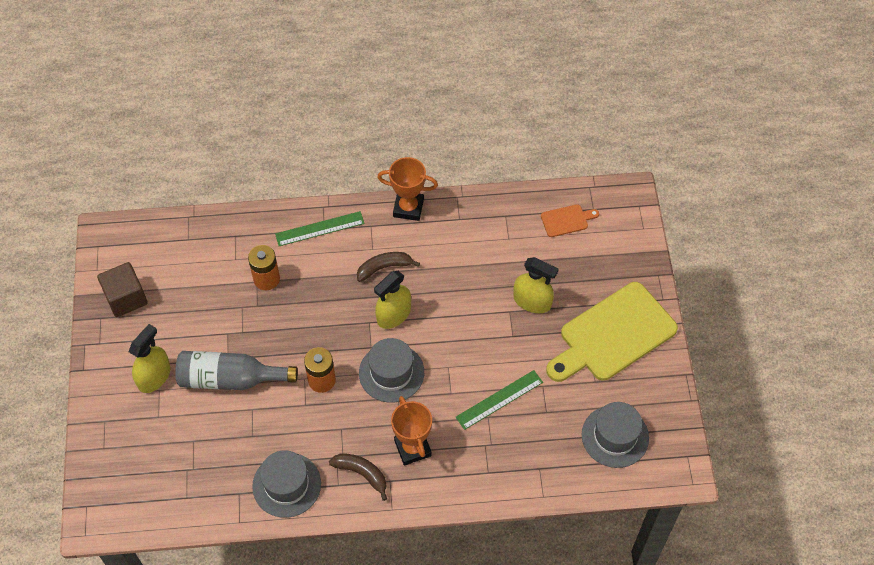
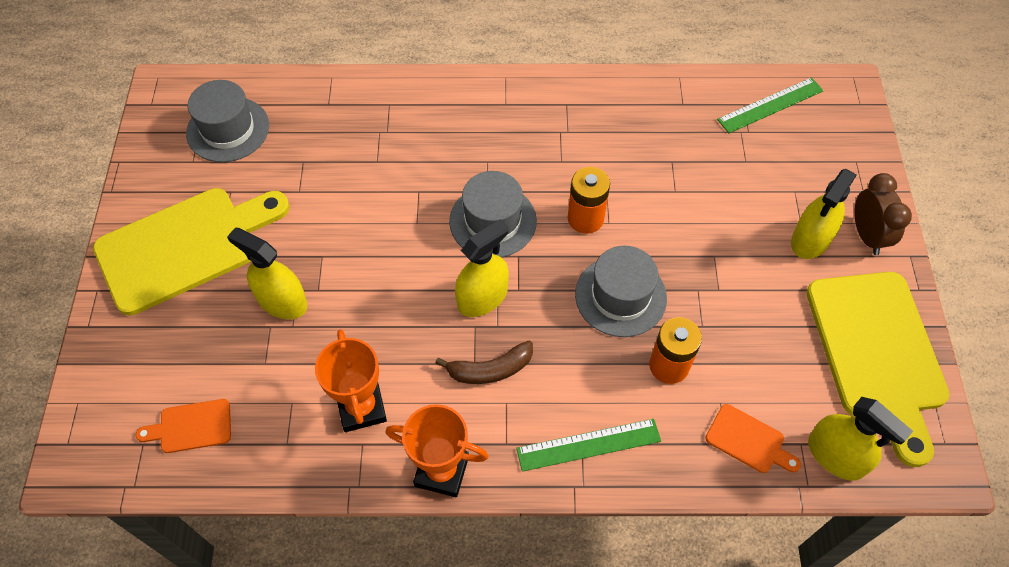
camera: 175 degrees left, 0 degrees up
(111, 383) = (867, 236): none -> brown clock
(126, 298) = (877, 352): brown cube -> yellow cutting board
(168, 234) = (835, 455): none -> yellow spray bottle
(220, 238) = (748, 441): none -> orange cutting board
(230, 379) = (707, 229): grey bottle -> none
(286, 485) = (627, 108): grey hat -> grey hat (620, 296)
(362, 474) = (538, 113): brown banana -> none
(412, 448) = (475, 134): orange trophy -> orange trophy (361, 407)
(499, 400) = (358, 179): green ruler -> green ruler (770, 105)

